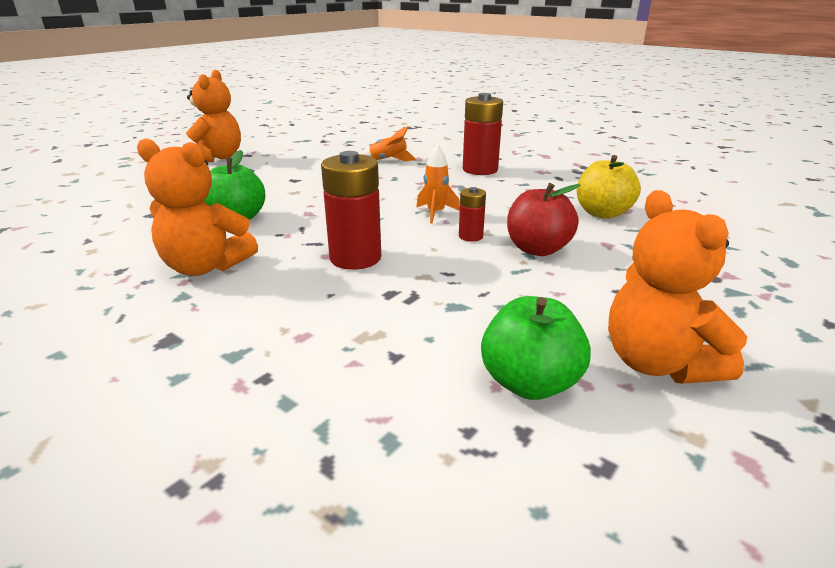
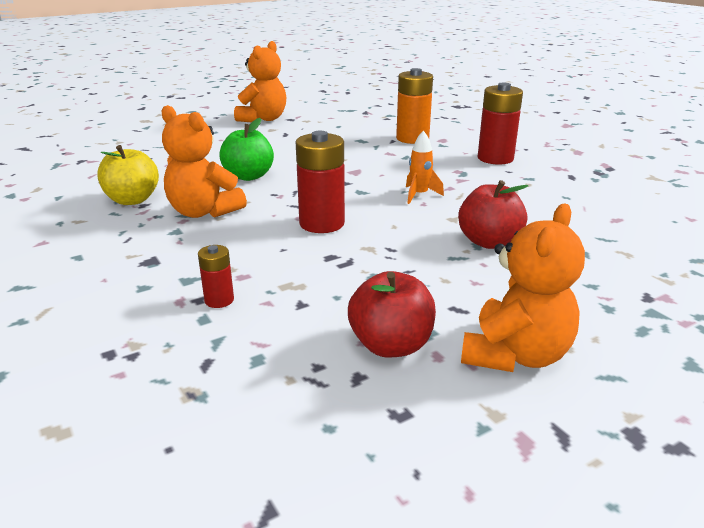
camera: 20 degrees right, 0 degrees up
(388, 160) = (412, 138): orange rocket -> orange battery
(470, 236) = (435, 221): red battery -> red battery (219, 300)
(529, 383) = (391, 345): green apple -> red apple
(602, 213) = (586, 218): yellow apple -> yellow apple (132, 200)
(657, 363) = (515, 355): orange teddy bear -> orange teddy bear turned 150 degrees counterclockwise

